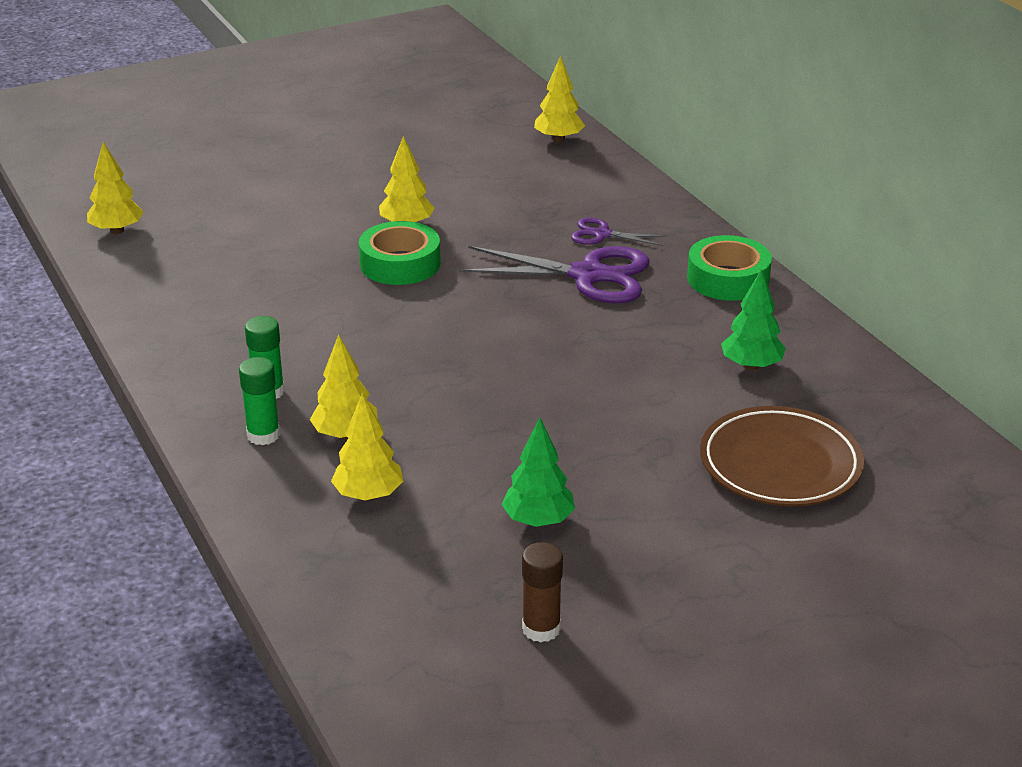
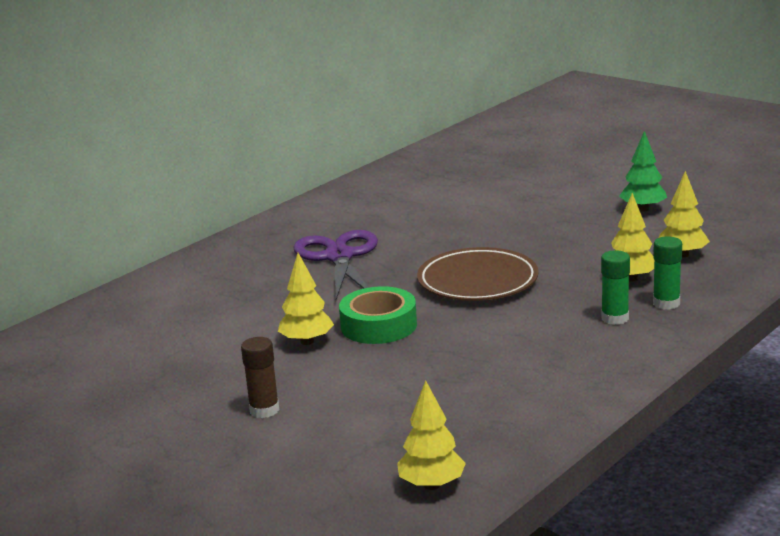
camera: 110 degrees left, 10 degrees down
(541, 628) = (727, 190): brown glue stick -> brown glue stick (264, 410)
(558, 139) = (87, 321): yellow tree -> none
(602, 234) = (268, 266): purple scissors -> none
(728, 279) = (307, 216): green tape -> none
(751, 366) = (417, 192): green tree -> none
(780, 464) = (515, 170): brown plate -> brown plate (477, 281)

